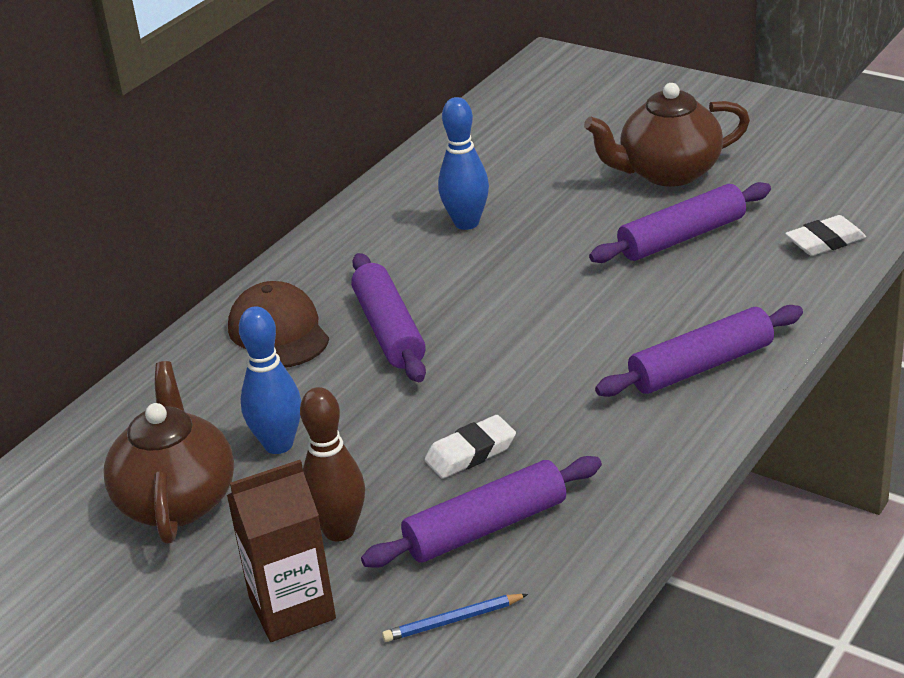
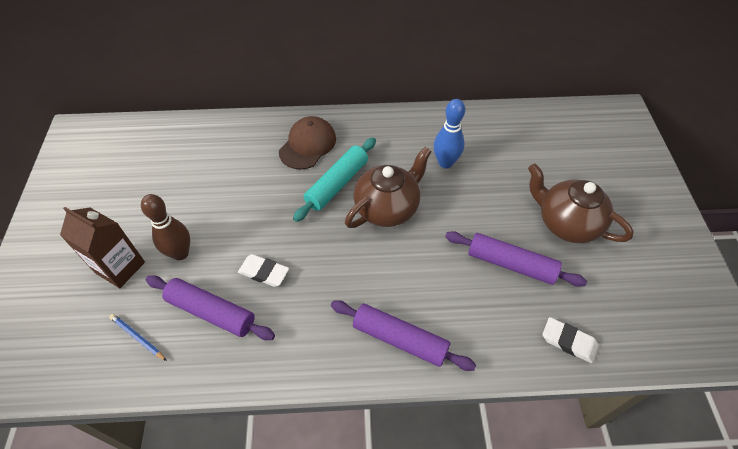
camera: 50 degrees right, 20 degrees up
(177, 500) = (172, 182): brown teapot -> brown teapot (387, 208)
(278, 444) = (228, 194): blue bowling pin -> none
(388, 330) = (337, 184): purple rolling pin -> turquoise rolling pin

